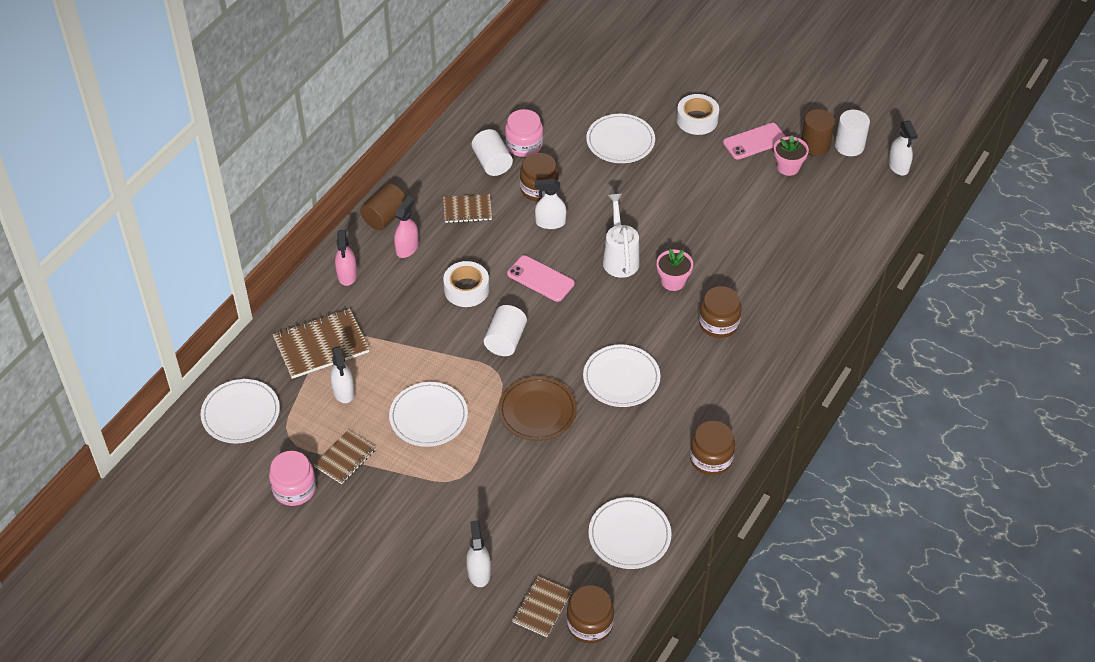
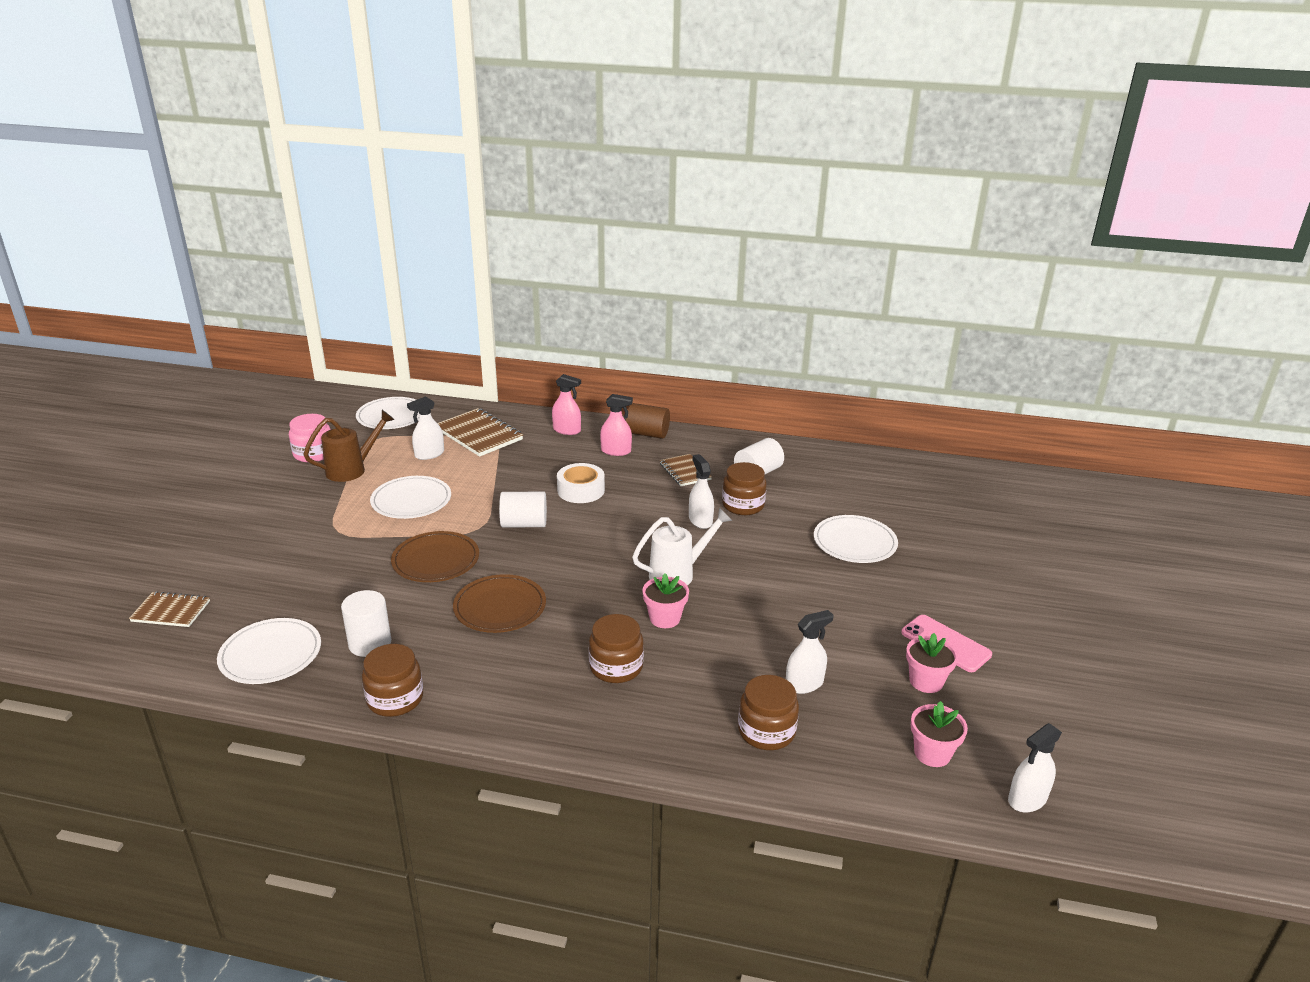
camera: 70 degrees right, 20 degrees down
(345, 458) = (352, 469): brown notebook -> brown watering can
(347, 275) = (567, 430): pink spray bottle -> pink spray bottle turned 135 degrees counterclockwise
(479, 572) = (218, 564): white spray bottle -> white spray bottle (804, 684)
(524, 145) = (797, 485): pink jar -> none
(540, 279) = (618, 529): pink phone -> none
(589, 624) = (145, 648): brown jar -> brown jar (766, 731)
(621, 378) = (500, 607): white plate -> brown plate
(697, 120) = (939, 590): white tape -> none
(815, 145) = (988, 700): brown cylinder -> none
(849, 146) = (1019, 736): white cylinder -> white cylinder (370, 643)
(851, 191) = (932, 753): none -> pink flower pot

